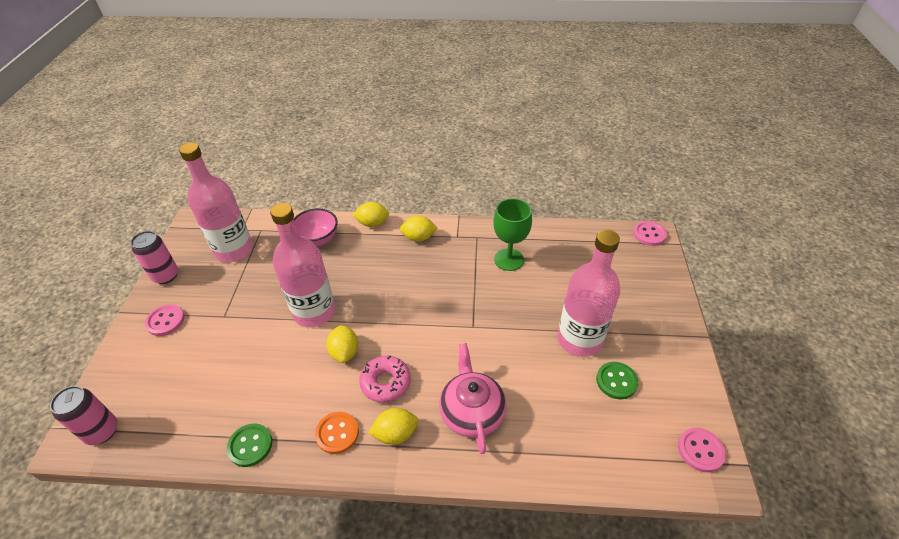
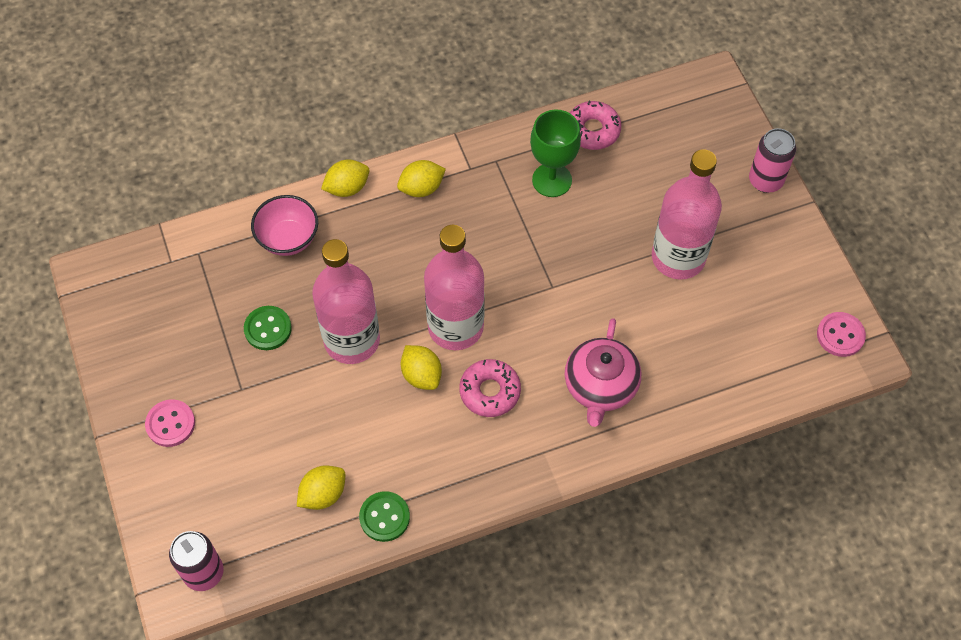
camera: 25 degrees left, 15 degrees up
(166, 276) = (119, 366): pink can -> pink can (765, 180)
(234, 250) = (184, 296): pink bottle -> pink bottle (455, 327)
(337, 433) = (470, 466): orange button -> none
(395, 433) = (532, 441): yellow lemon -> yellow lemon (323, 494)
(472, 412) = (600, 386): pink teapot -> pink teapot turned 135 degrees counterclockwise
(553, 239) = (592, 130): none -> pink donut
(616, 381) = (735, 292): green button -> green button (268, 329)
(649, 234) = (706, 81): pink button -> none

